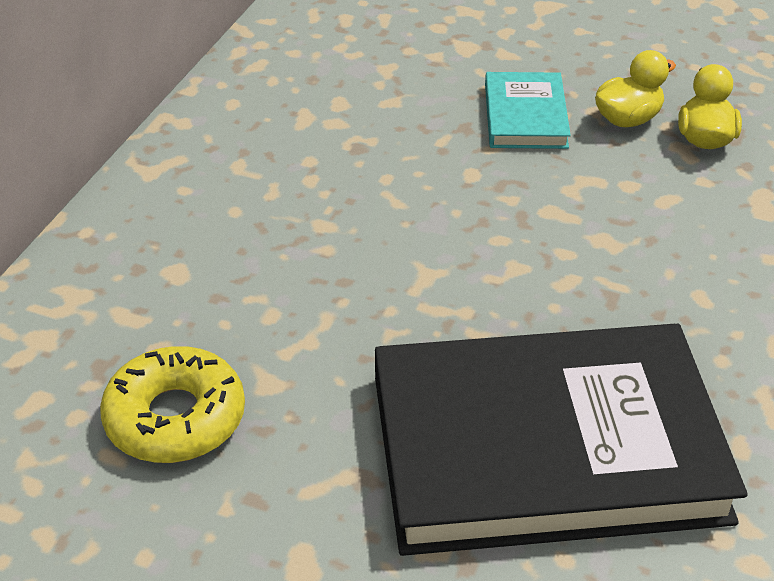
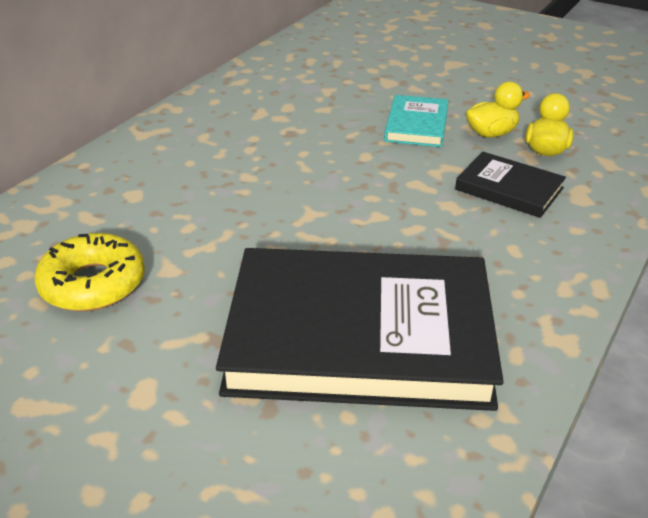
camera: 10 degrees right, 5 degrees down
(672, 206) = (509, 189): none -> black book

